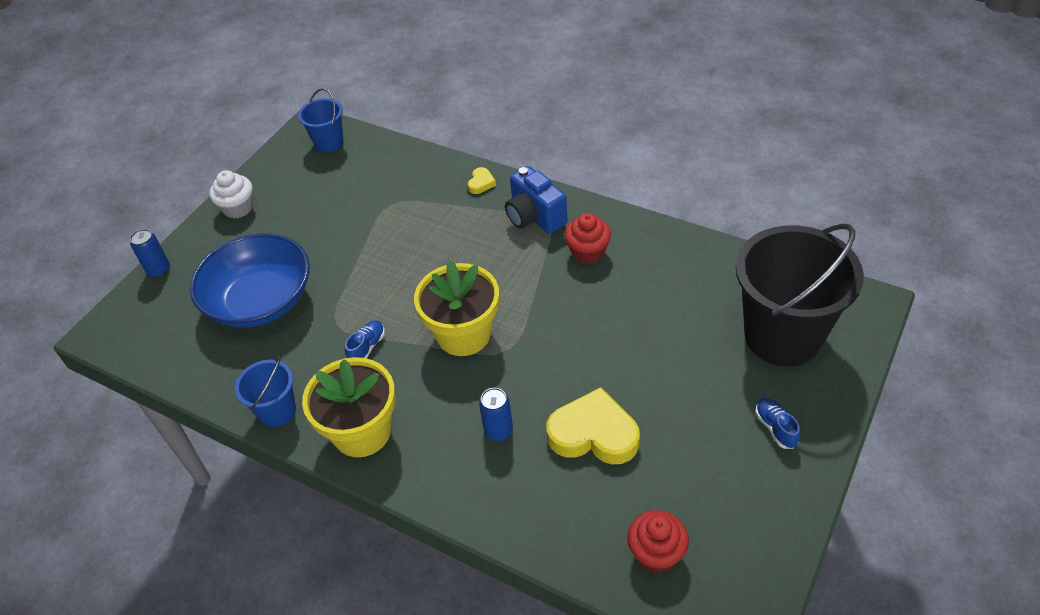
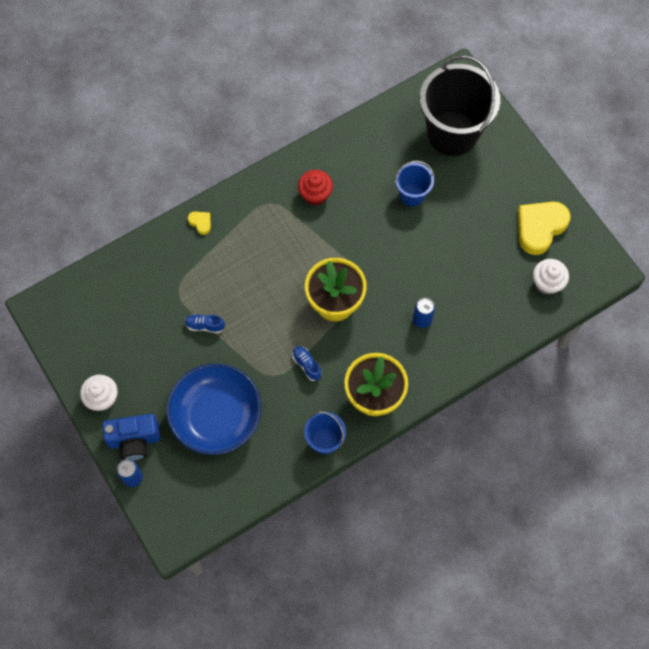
camera: 65 degrees left, 20 degrees up
(329, 142) = (72, 304): blue bucket -> blue bucket (412, 195)
(534, 217) = (260, 208): blue camera -> blue camera (134, 441)
(594, 434) = (456, 270): yellow heart -> yellow heart (540, 228)
(656, 553) = (547, 283): red cupcake -> white cupcake
(775, 427) = (509, 179): blue shoe -> blue shoe (205, 325)

